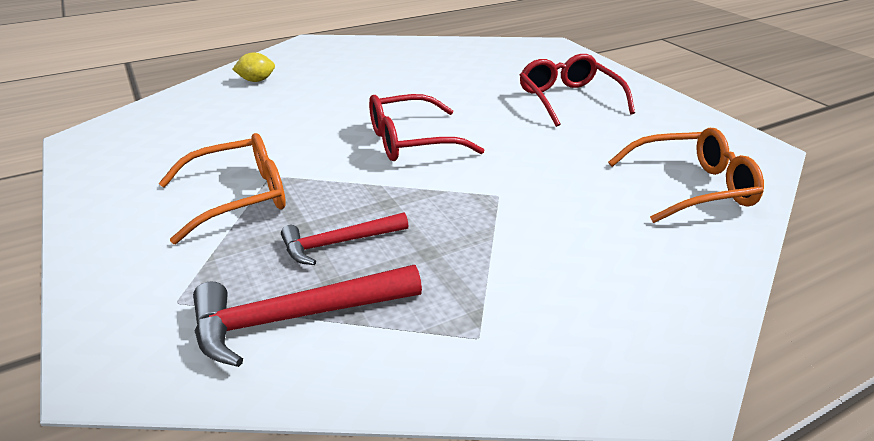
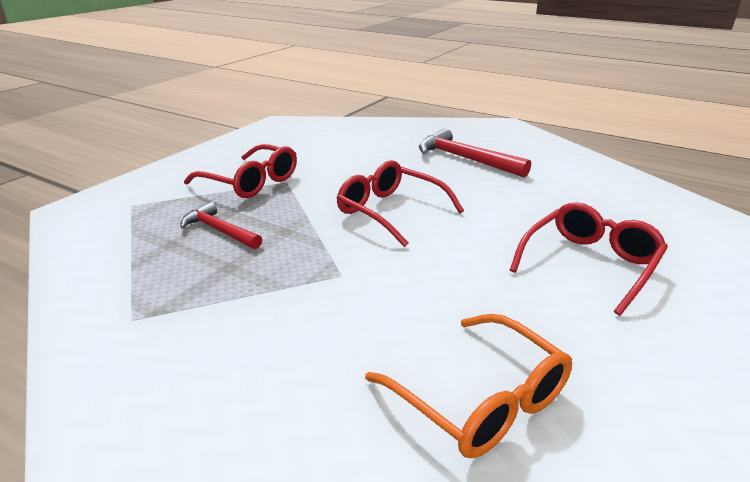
camera: 60 degrees right, 5 degrees down
(239, 197) = (251, 182): orange glasses -> red glasses
(256, 80) = (412, 132): yellow lemon -> none
(295, 317) = (130, 243): red hammer -> red hammer (465, 159)

